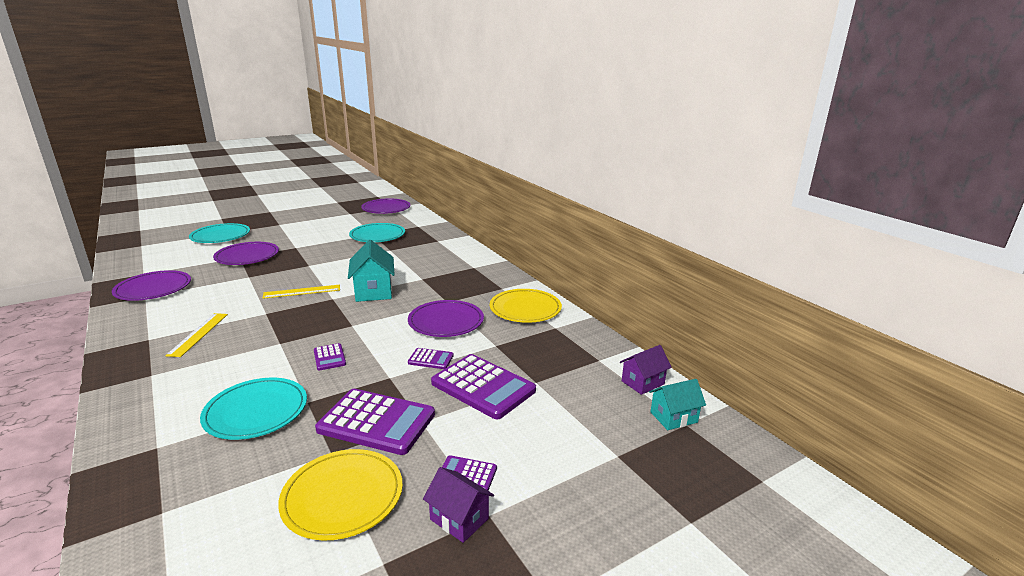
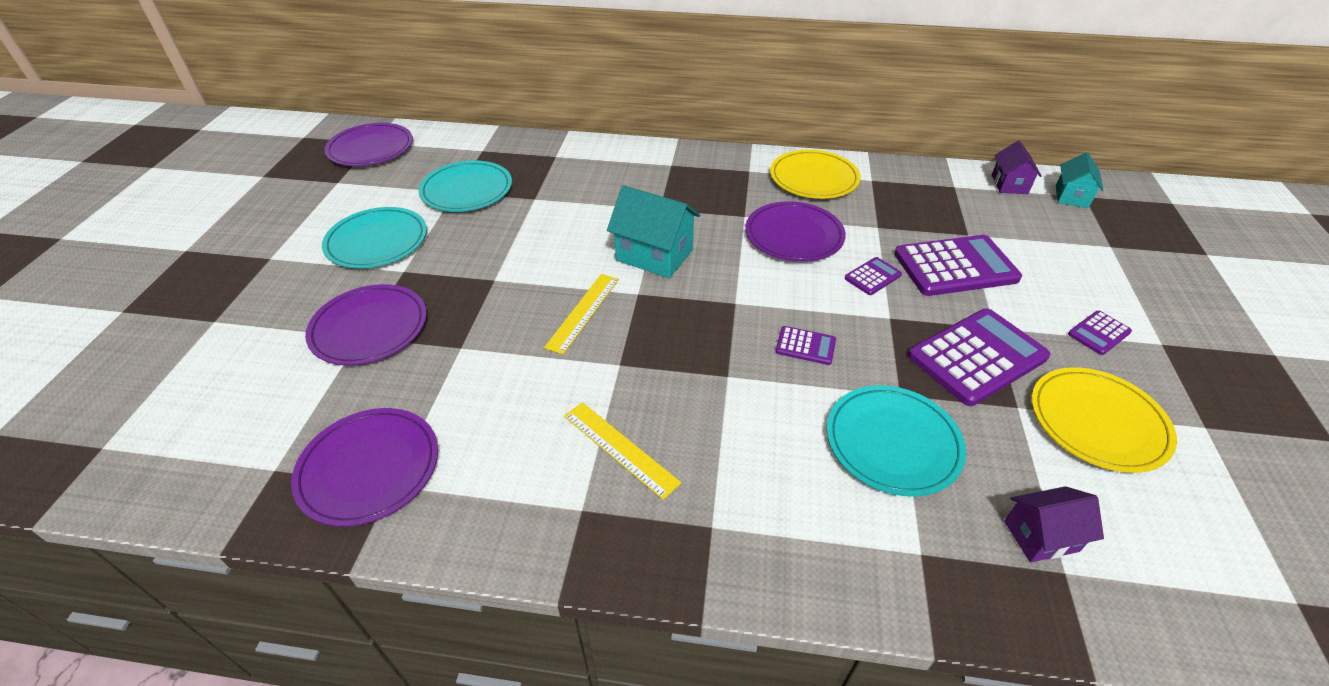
camera: 50 degrees left, 20 degrees up
(220, 236) = (220, 334): turquoise plate -> turquoise plate (377, 241)
(459, 519) = (1161, 362): purple house -> purple house (1041, 536)

